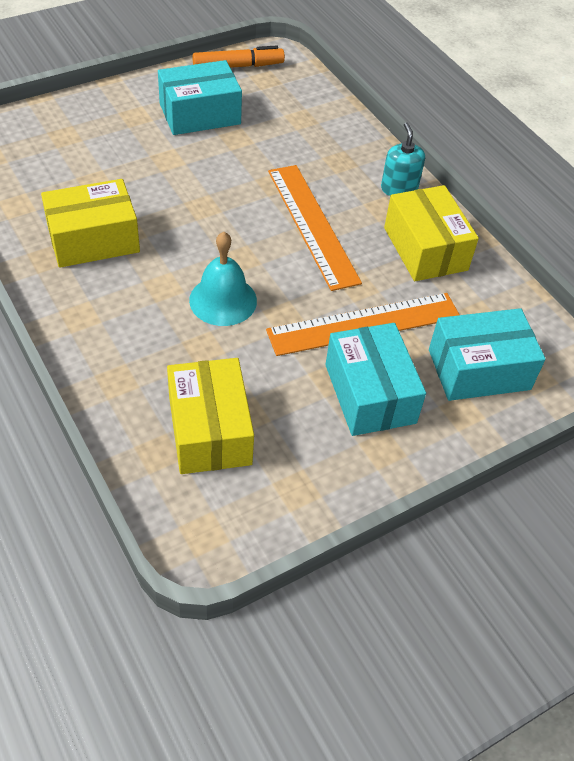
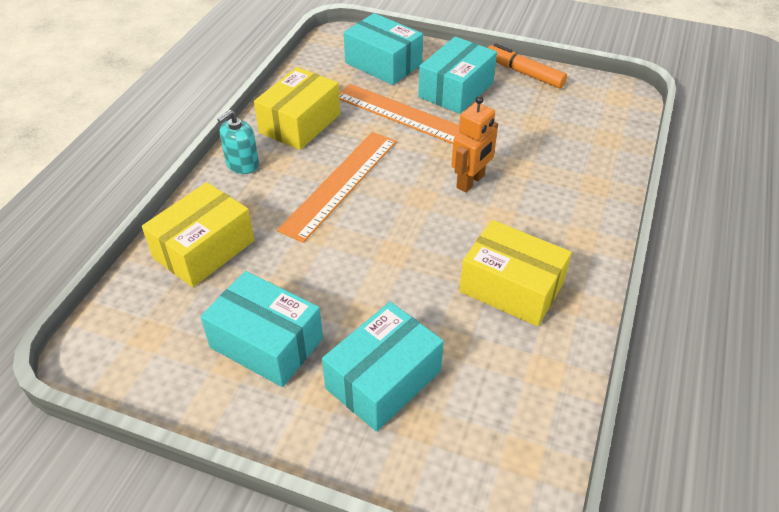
camera: 125 degrees left, 5 degrees down
(110, 140) = (383, 379): none -> turquoise box
(209, 430) = (566, 129): yellow box -> yellow box (204, 249)
(223, 300) = (471, 182): turquoise bell -> orange robot
(238, 66) = (143, 373): orange marker -> orange marker (524, 73)

